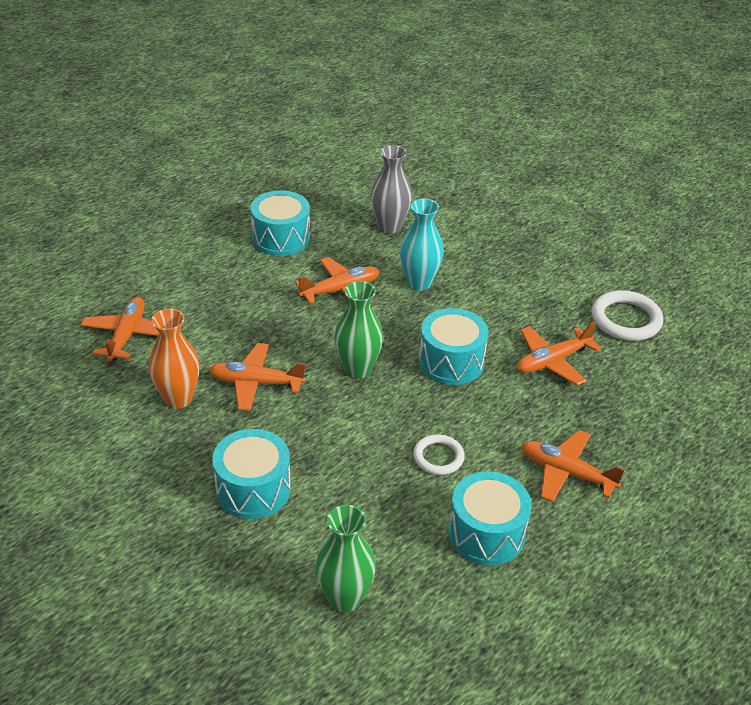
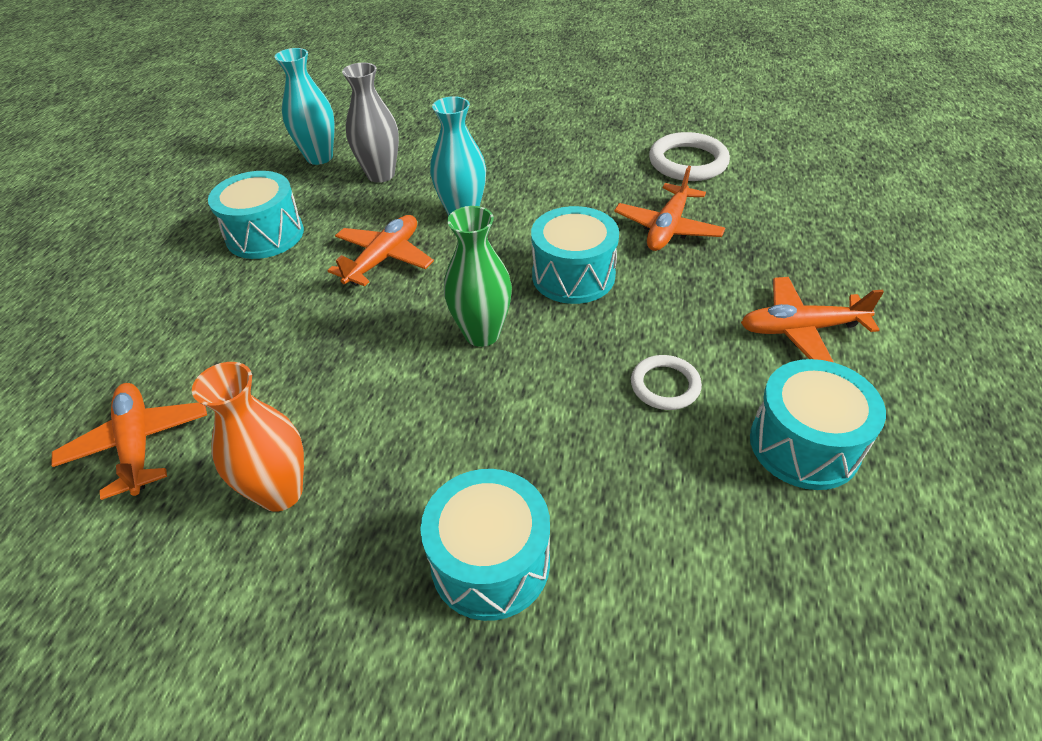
camera: 30 degrees left, 5 degrees up
(256, 383) = (373, 414): orange plane -> none
(344, 598) = (748, 646): green vase -> none
(359, 194) = (319, 157): none -> turquoise vase

